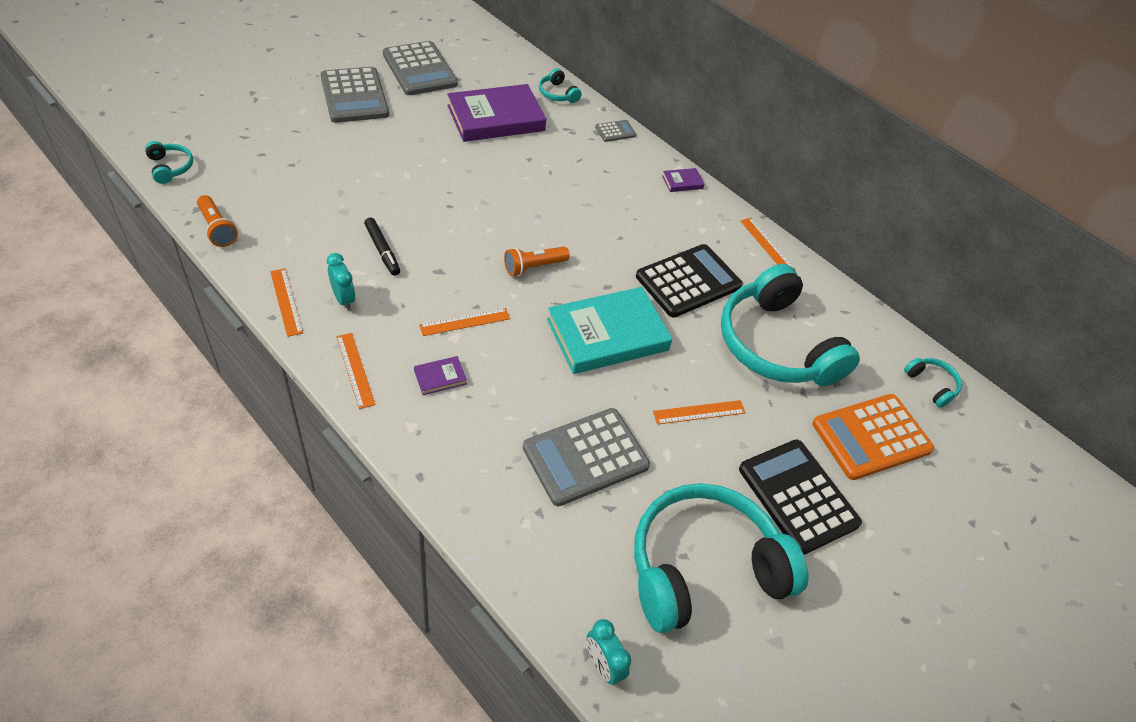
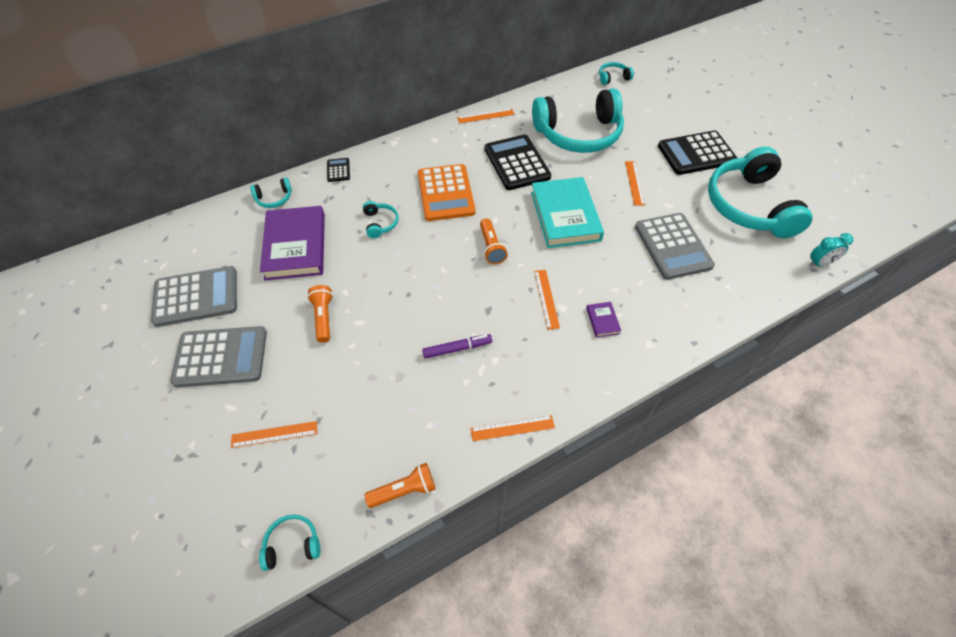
camera: 70 degrees left, 5 degrees up
(344, 299) = (513, 382): turquoise clock -> none
(355, 370) = (593, 378): orange ruler -> orange ruler (274, 434)
(382, 250) = (457, 349): black marker -> purple marker
(408, 150) = (323, 317): none -> orange flashlight
(545, 173) = (380, 223): none -> turquoise headphones
(615, 131) = (338, 170): grey calculator -> black calculator
(682, 182) = (411, 144): purple book -> none
(871, 437) = (652, 112): orange calculator -> orange calculator (446, 193)

